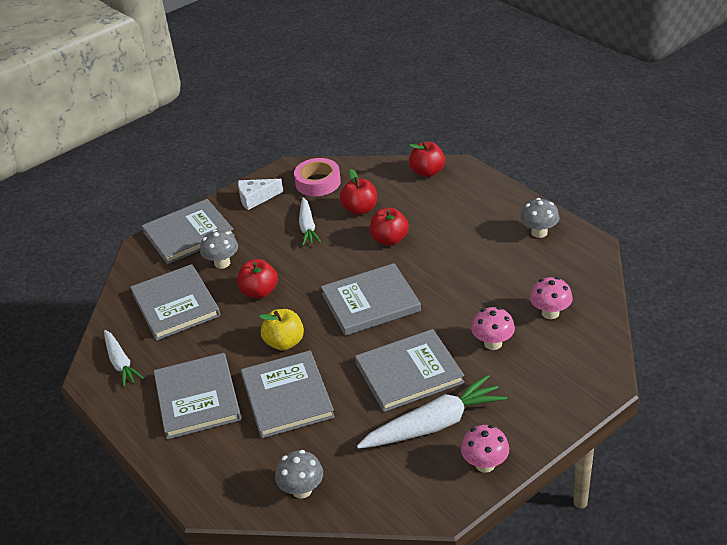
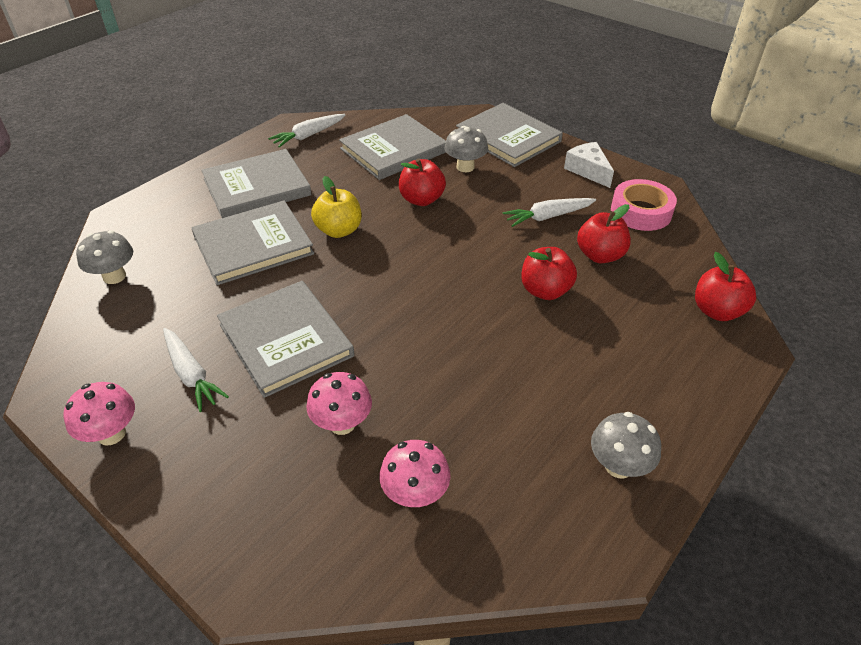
camera: 75 degrees right, 5 degrees up
(370, 302) = (415, 289): grey book -> none
(434, 424) = (191, 374): white carrot -> white carrot, size x0.61

